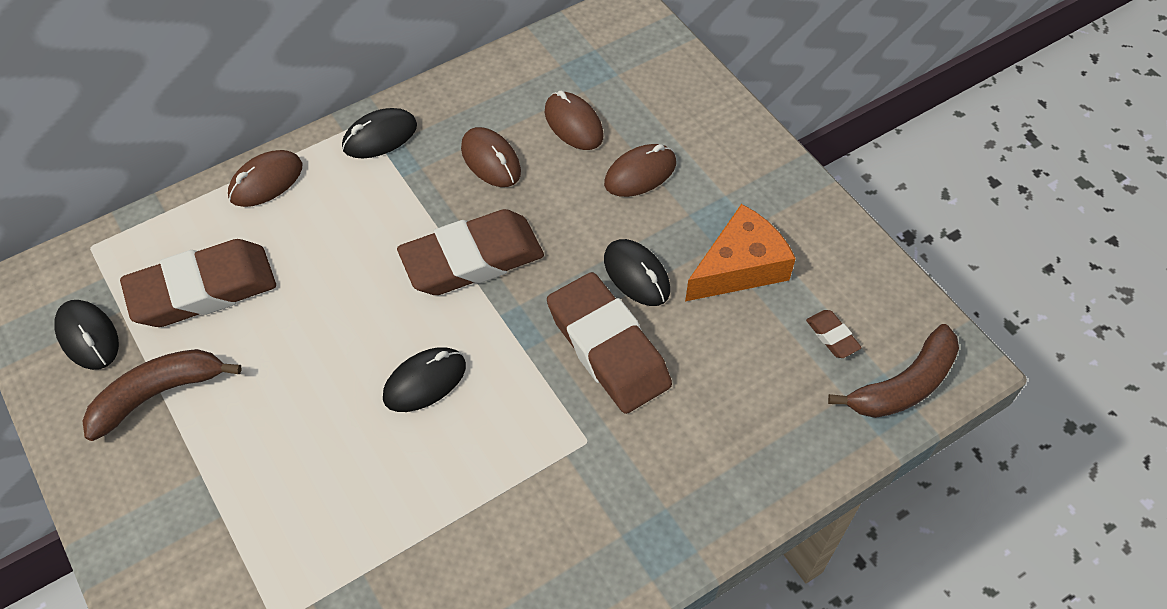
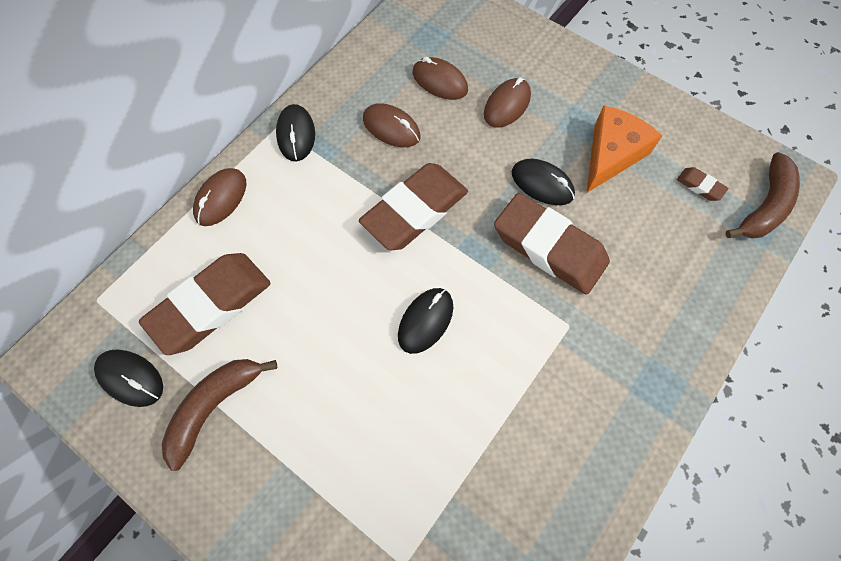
camera: 20 degrees left, 10 degrees up
(380, 137) = (296, 135): black mouse -> black mouse turned 45 degrees counterclockwise

